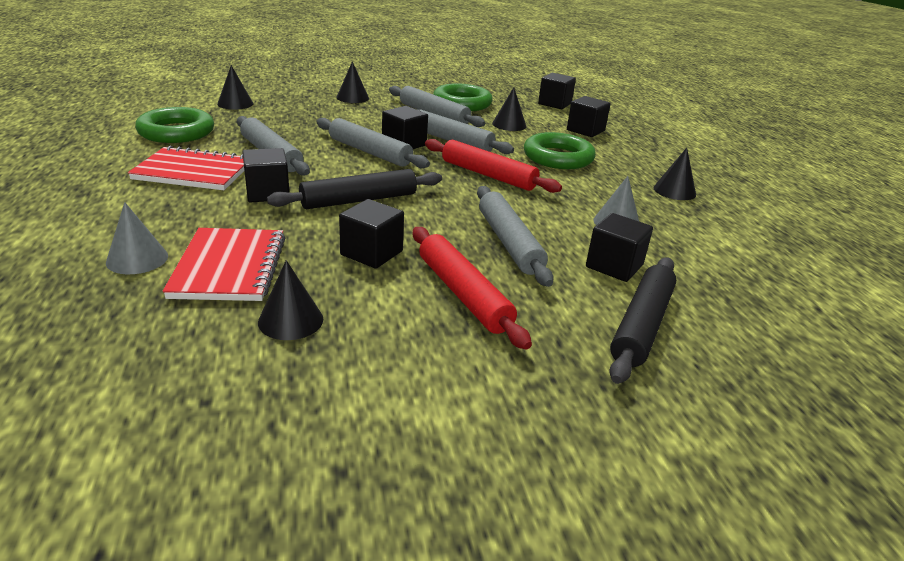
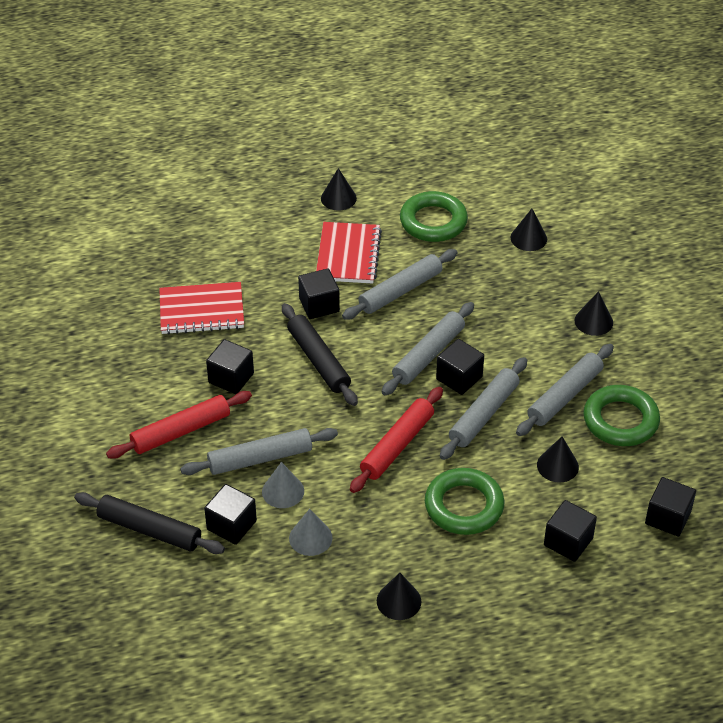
camera: 90 degrees right, 15 degrees up
(137, 259) = (206, 267): grey cone -> grey cone (283, 491)
(290, 320) = (143, 351): black cone -> black cone (338, 198)

